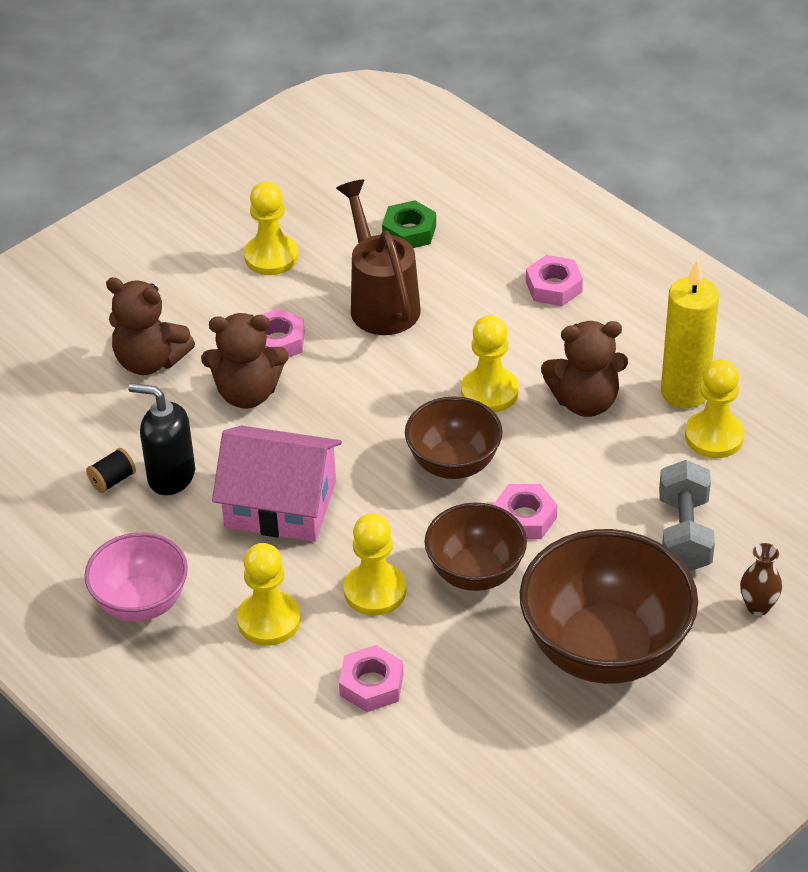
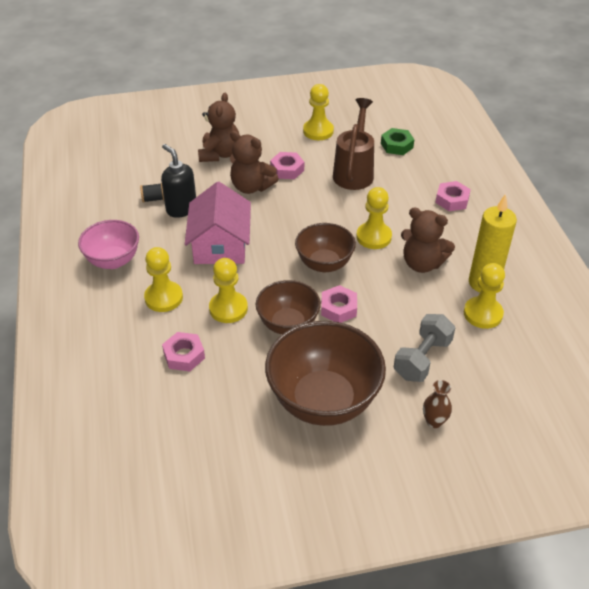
camera: 30 degrees right, 0 degrees up
(150, 361) = (219, 154): brown teddy bear -> brown teddy bear turned 135 degrees counterclockwise
(280, 504) = (220, 244): pink house -> pink house turned 45 degrees clockwise

